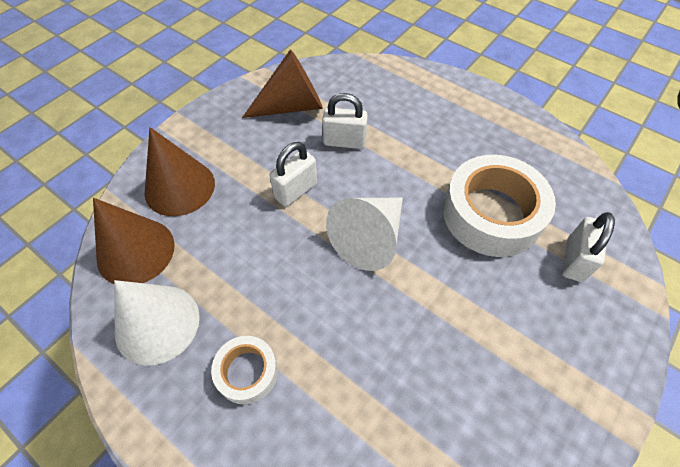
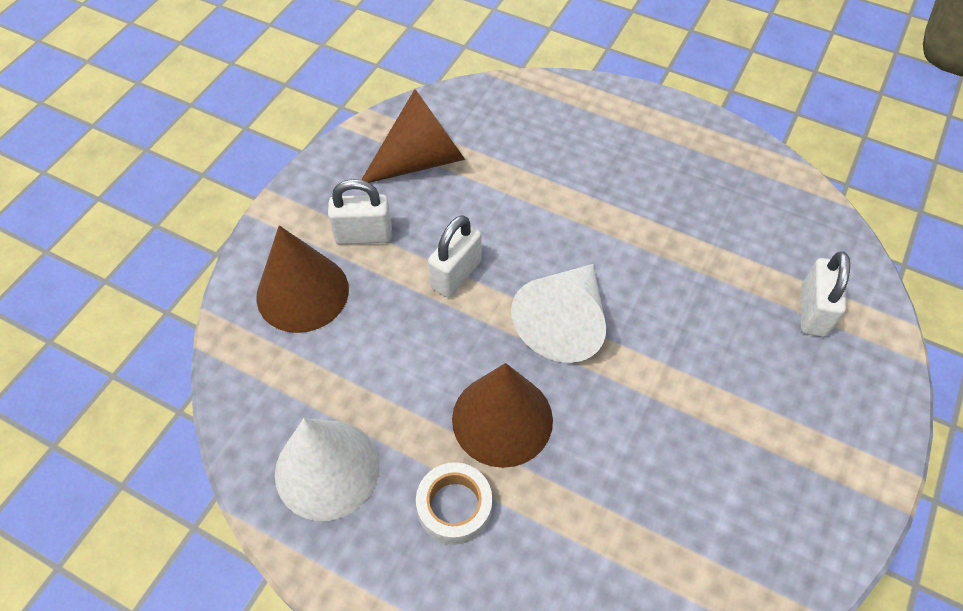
camera: 10 degrees left, 0 degrees up
(136, 251) = (271, 385): brown cone -> brown cone (502, 419)
(344, 142) = (502, 200): white padlock -> white padlock (363, 235)
(491, 214) = (706, 269): white tape -> none

